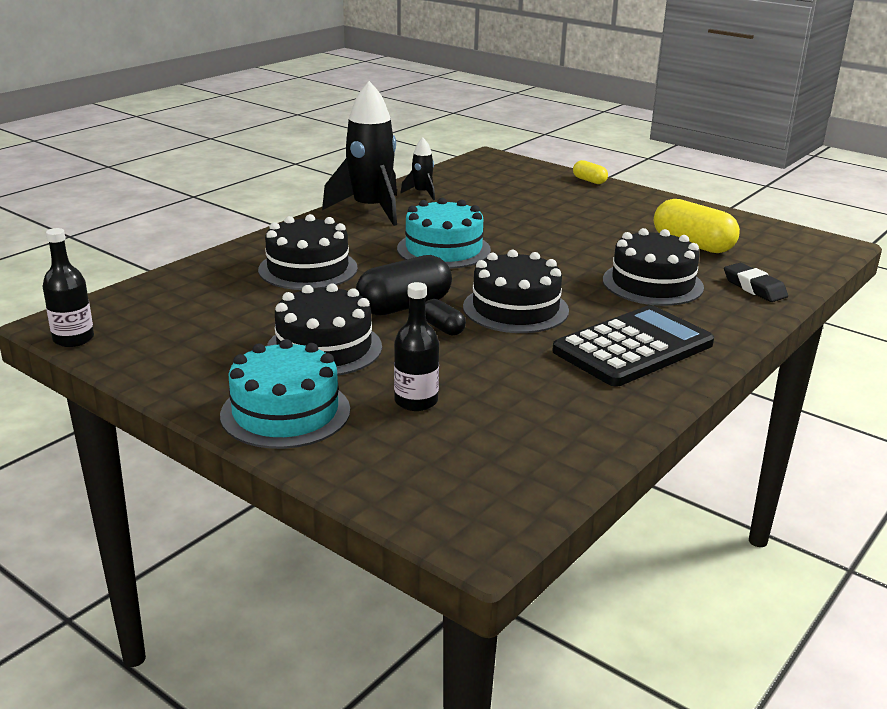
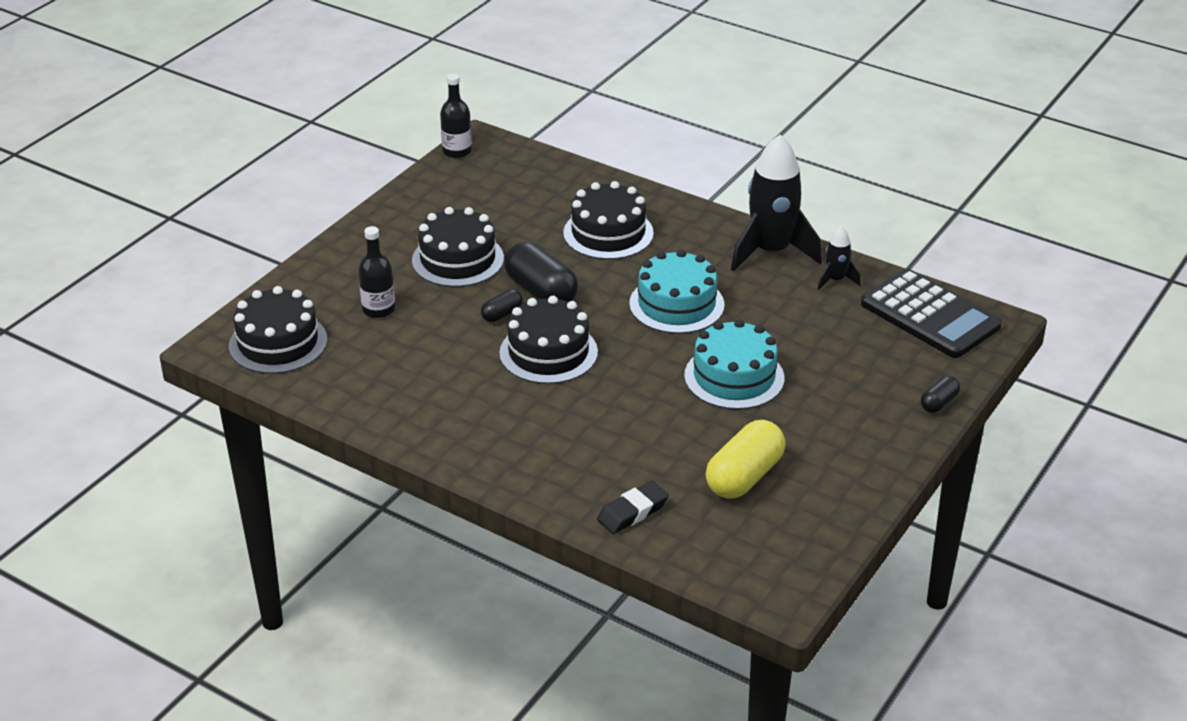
camera: 85 degrees right, 10 degrees up
(285, 412) = (359, 255): turquoise cake -> turquoise cake (734, 377)
(589, 181) = (939, 403): yellow capsule -> black capsule
(633, 347) = (480, 420): black calculator -> black calculator (930, 315)
(652, 283) = (626, 439): black cake -> black cake (278, 343)

